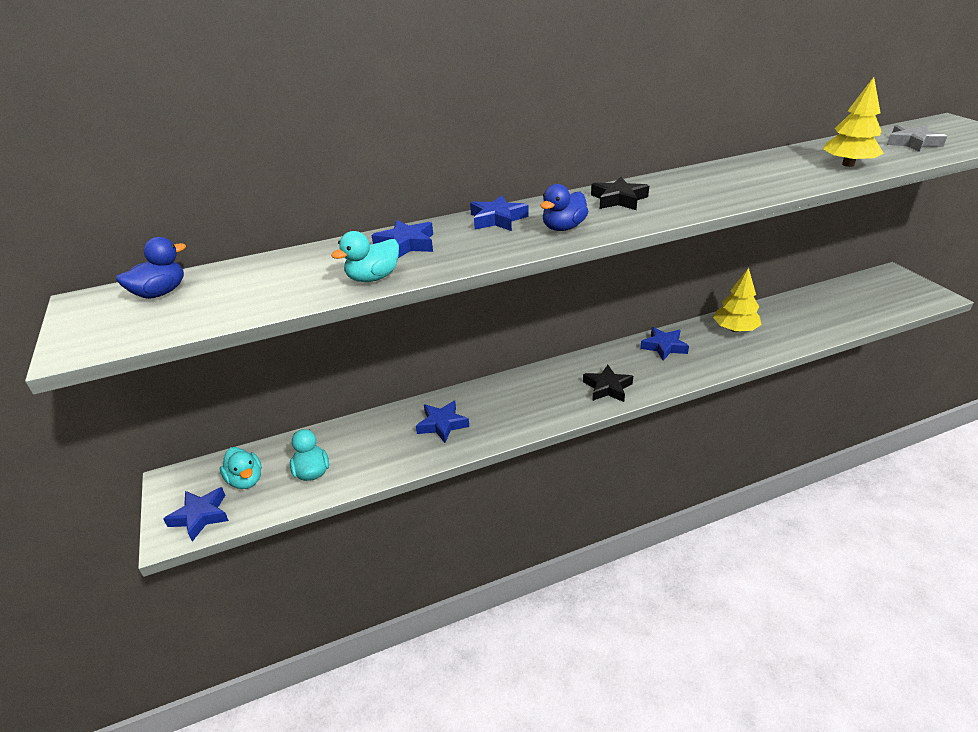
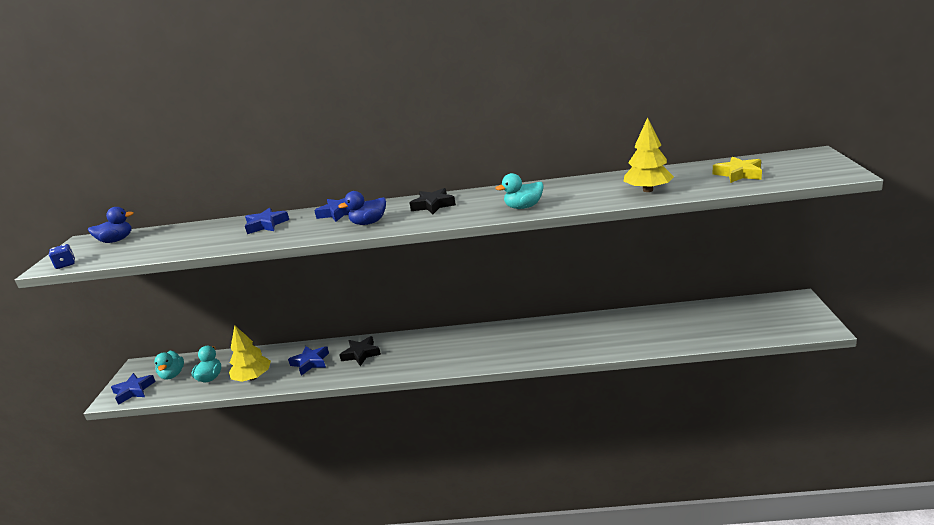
camera: 25 degrees right, 10 degrees down
(110, 341) = (66, 264): none -> blue dice
(373, 278) = (222, 244): turquoise duck -> turquoise duck (523, 207)
(607, 388) = (444, 357): black star -> black star (361, 354)
(664, 347) = (517, 333): blue star -> none
(735, 329) = (590, 328): yellow tree -> yellow tree (253, 377)
(912, 143) = (739, 174): grey star -> yellow star

